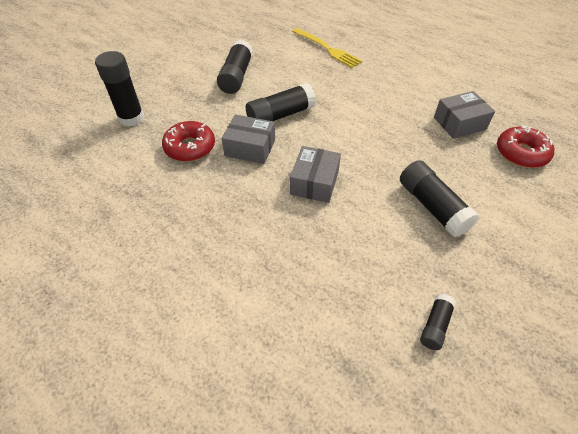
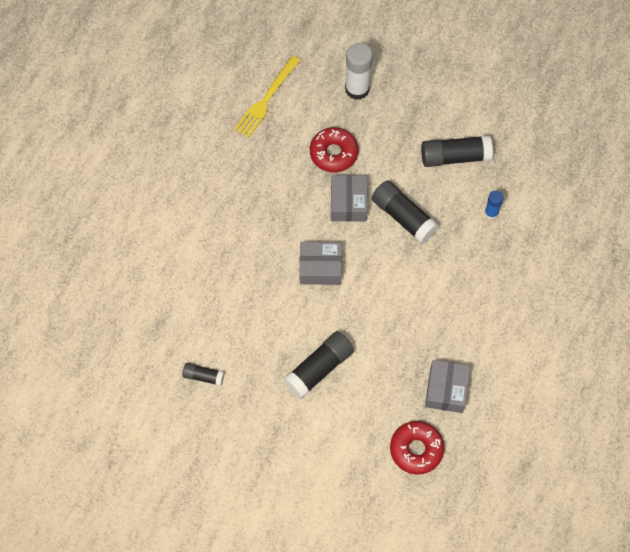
camera: 75 degrees right, 15 degrees up
(131, 118) = (357, 89): black glue stick -> white glue stick
(297, 68) = (491, 213): none -> blue glue stick
(327, 49) = (543, 236): yellow fork -> yellow fork (266, 99)
(459, 123) = (446, 390): grey box -> grey box turned 45 degrees clockwise

